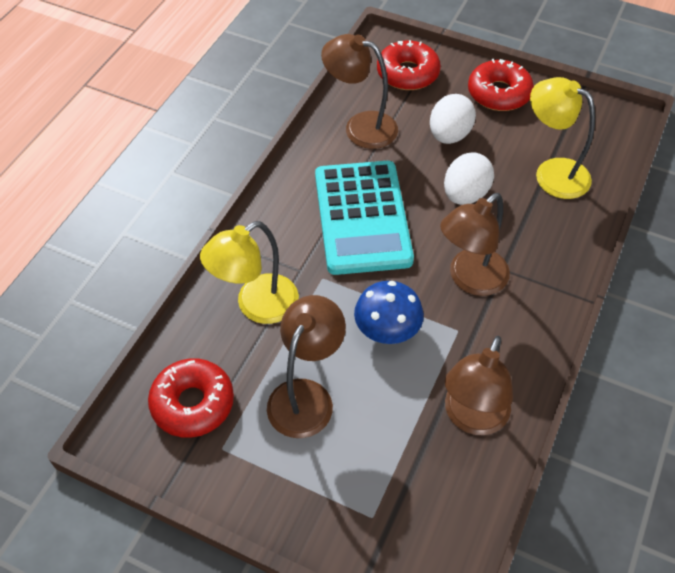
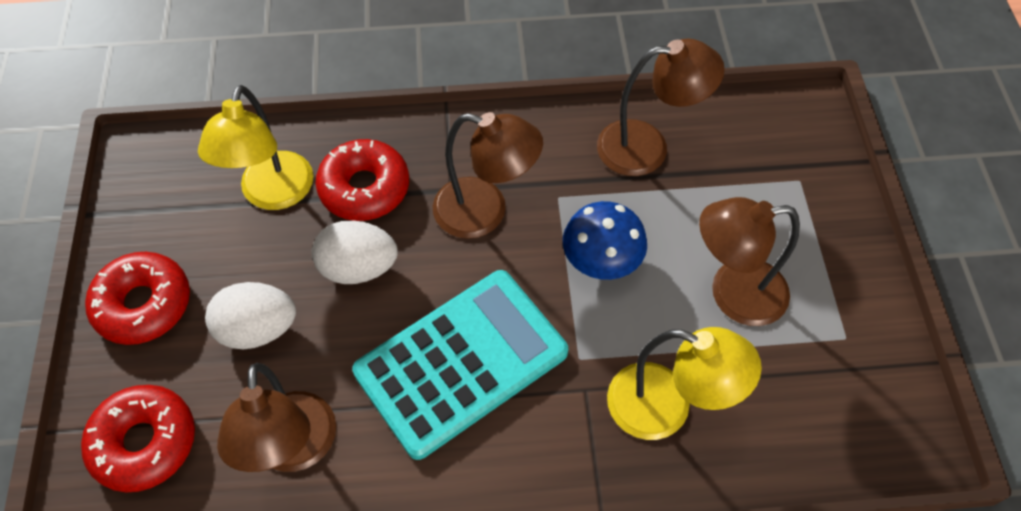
camera: 120 degrees left, 5 degrees up
(193, 403) = (826, 398): red donut -> red donut (364, 188)

